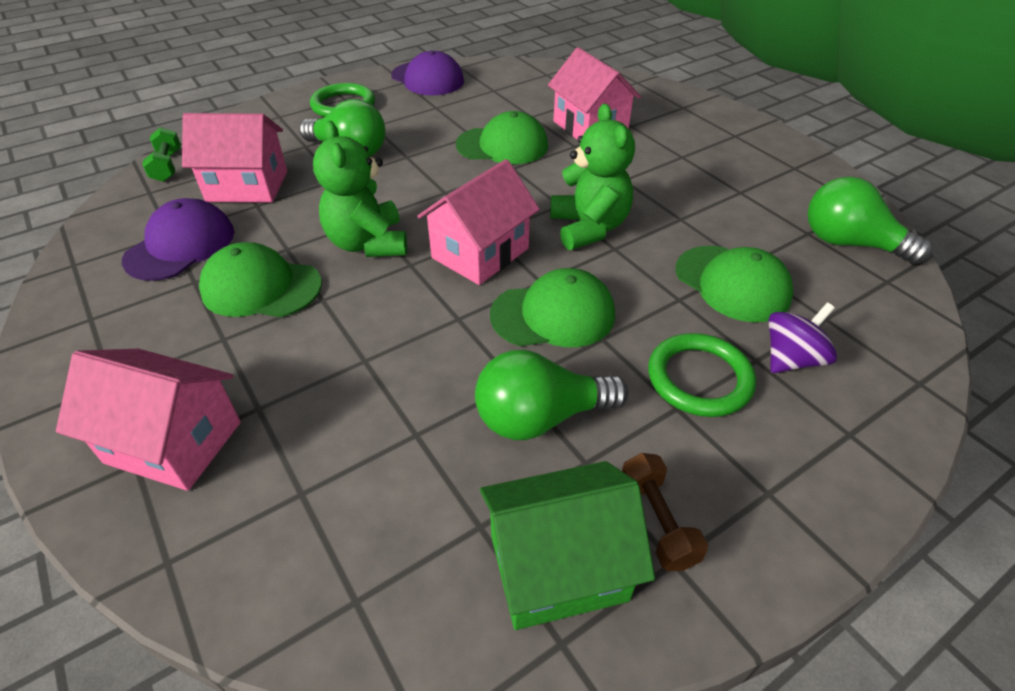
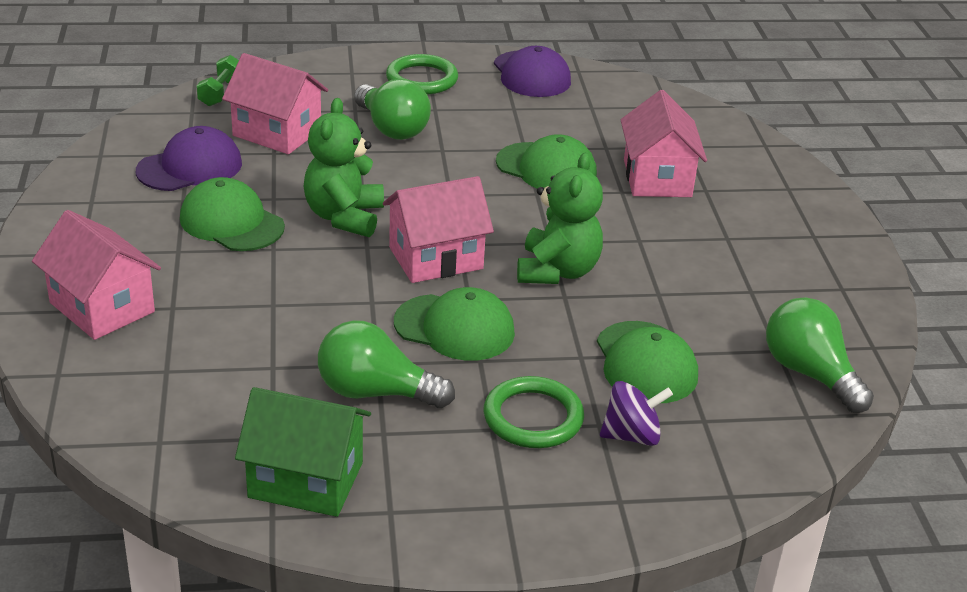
camera: 25 degrees right, 10 degrees down
(657, 521) = (401, 486): brown dumbbell -> none

